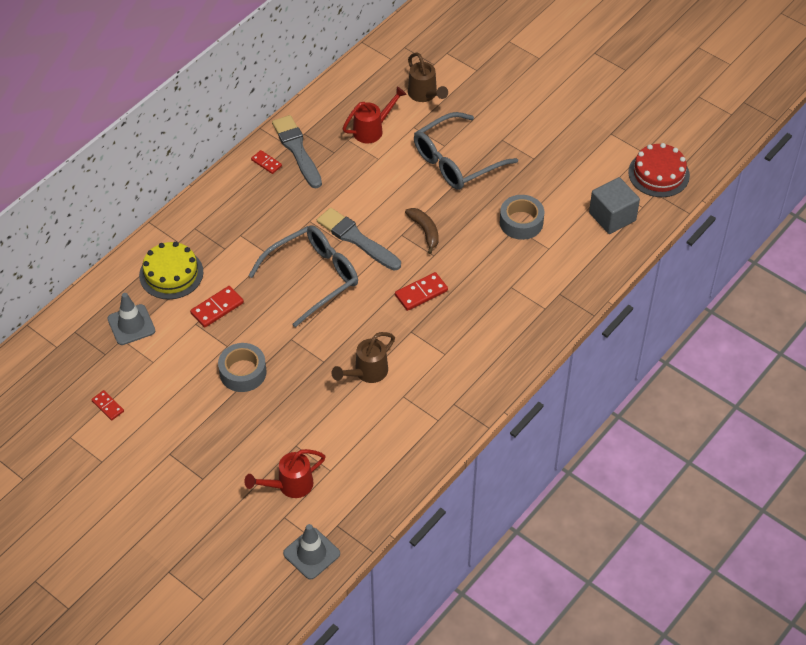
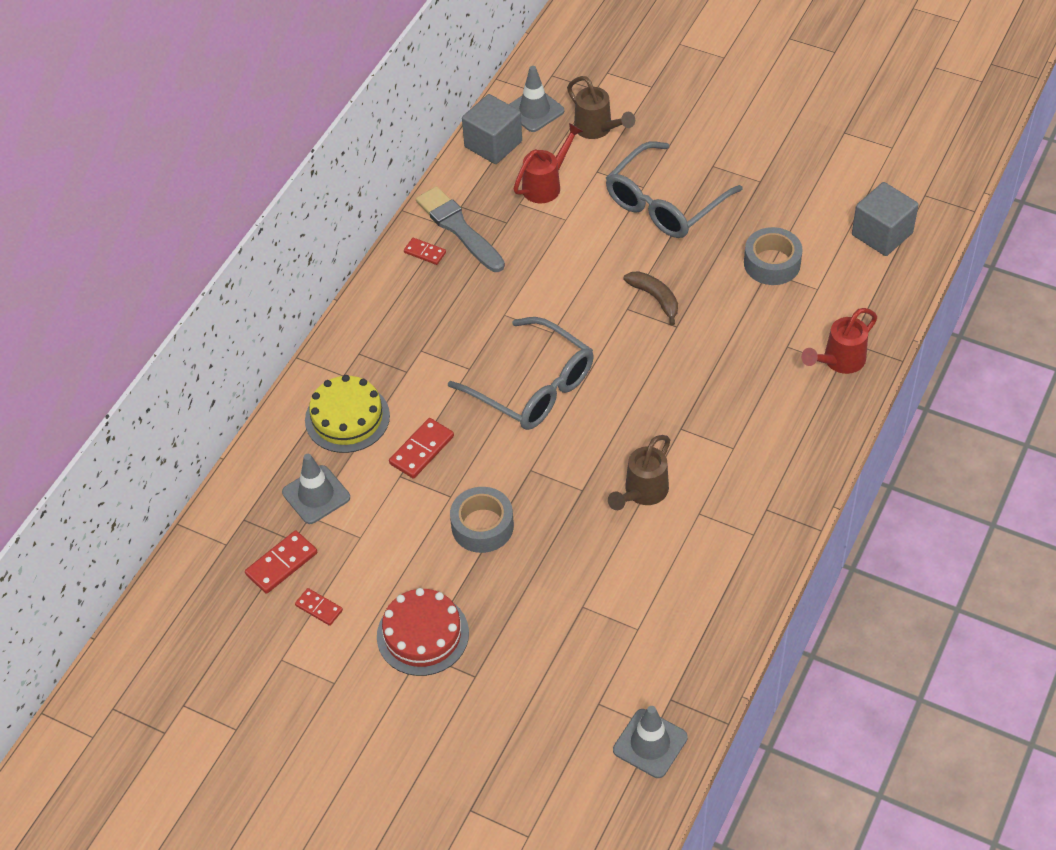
camera: 10 degrees left, 0 degrees up
(289, 486) = (591, 661): red watering can -> red watering can (839, 361)
(312, 278) = (532, 386): grey glasses -> grey glasses turned 90 degrees clockwise
(343, 91) = (493, 144): none -> grey cube
(356, 239) = (572, 325): grey brush -> none
(382, 71) = (534, 110): none -> grey traffic cone
(421, 293) = (677, 377): red domino -> red domino (281, 564)
(658, 174) = (920, 170): red cake -> red cake (422, 634)

